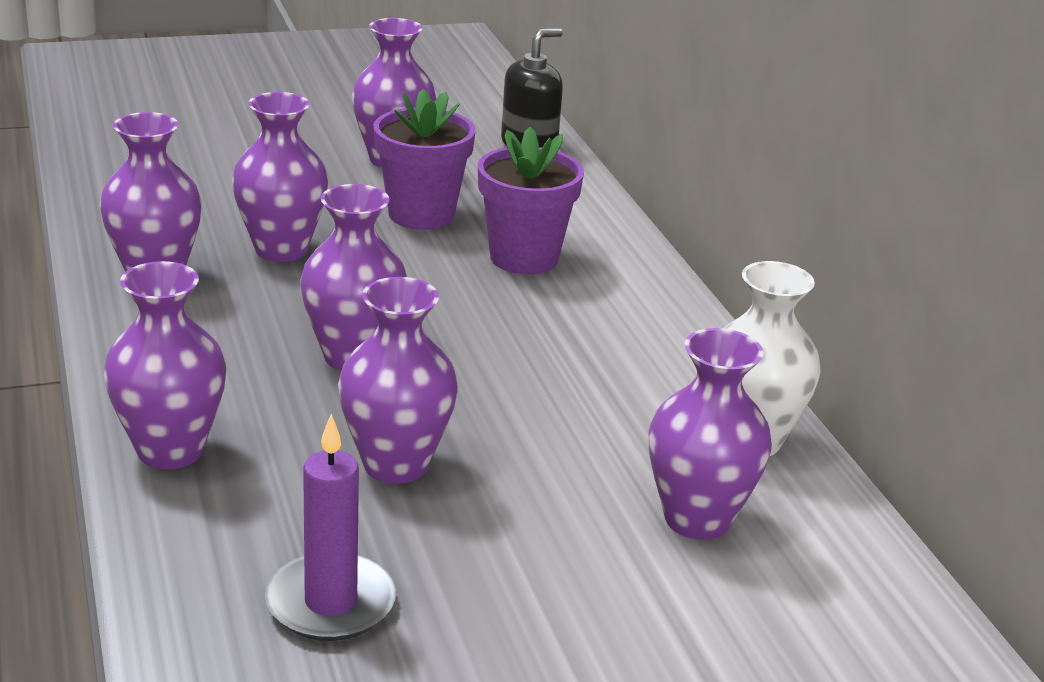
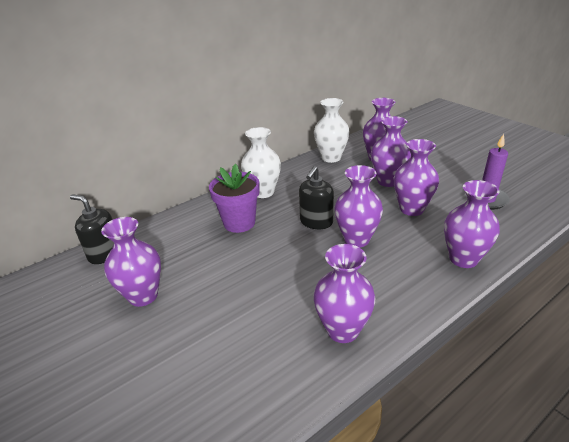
camera: 105 degrees left, 5 degrees up
(281, 249) = (280, 295): purple vase -> purple vase (388, 181)
(421, 214) = (211, 263): purple flower pot -> none
(455, 332) = (316, 222): none -> black soap dispenser
(627, 305) = (263, 192): none -> white vase

